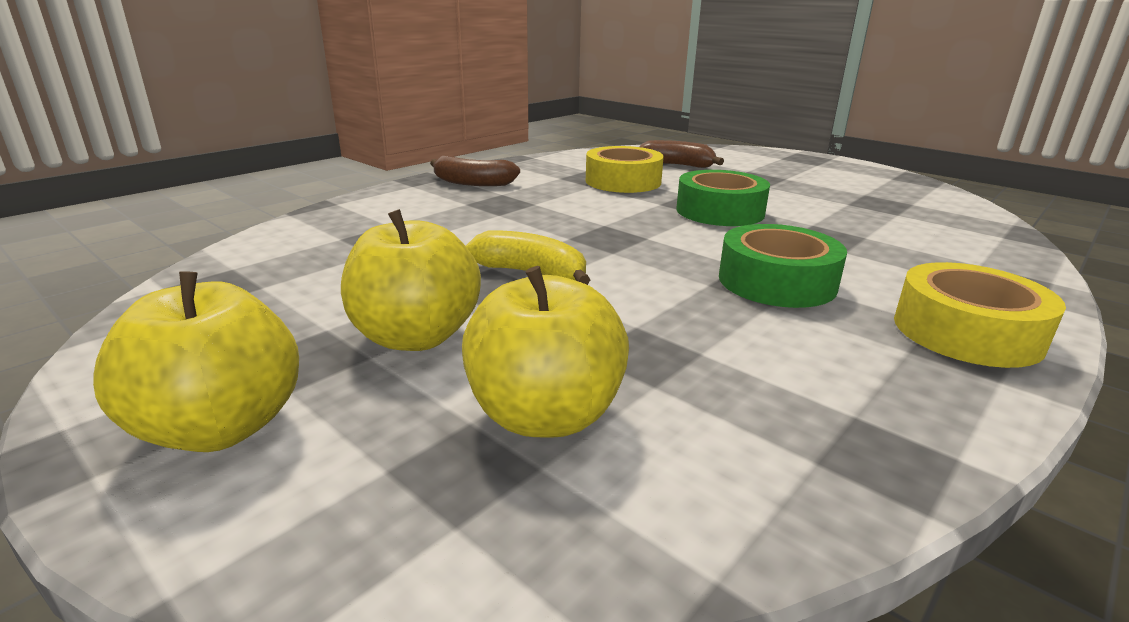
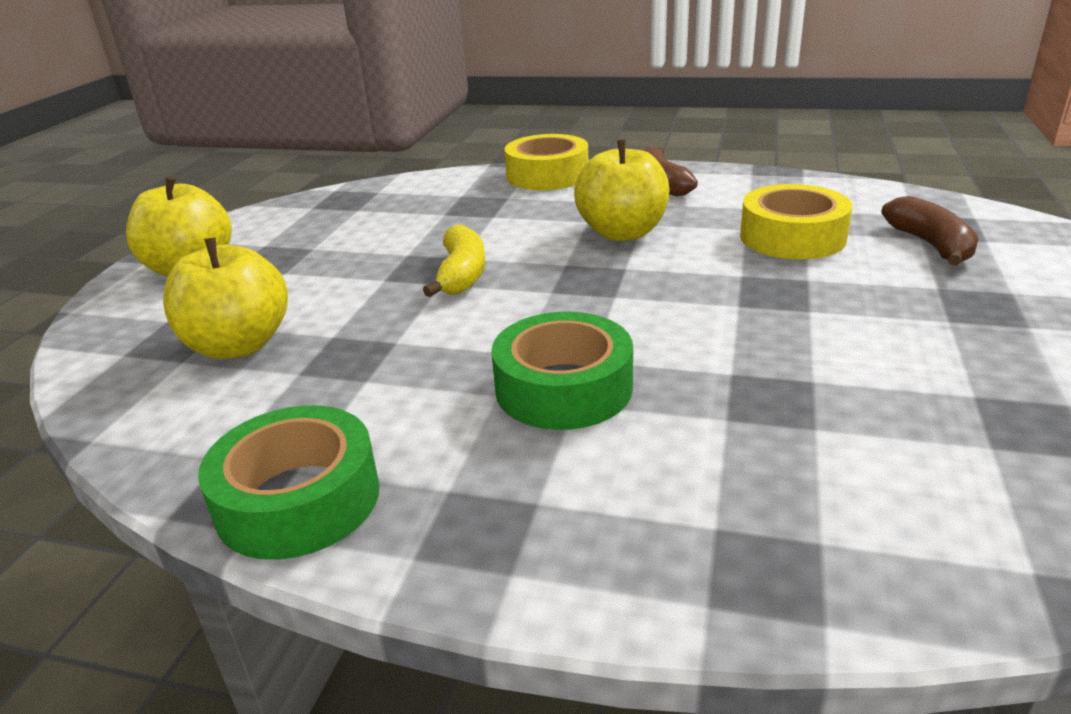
camera: 65 degrees right, 5 degrees up
(416, 337) = (318, 275): yellow apple -> yellow apple (622, 233)
(720, 211) = (766, 312): green tape -> green tape (298, 499)
(966, 332) = (530, 530): yellow tape -> yellow tape (547, 175)

